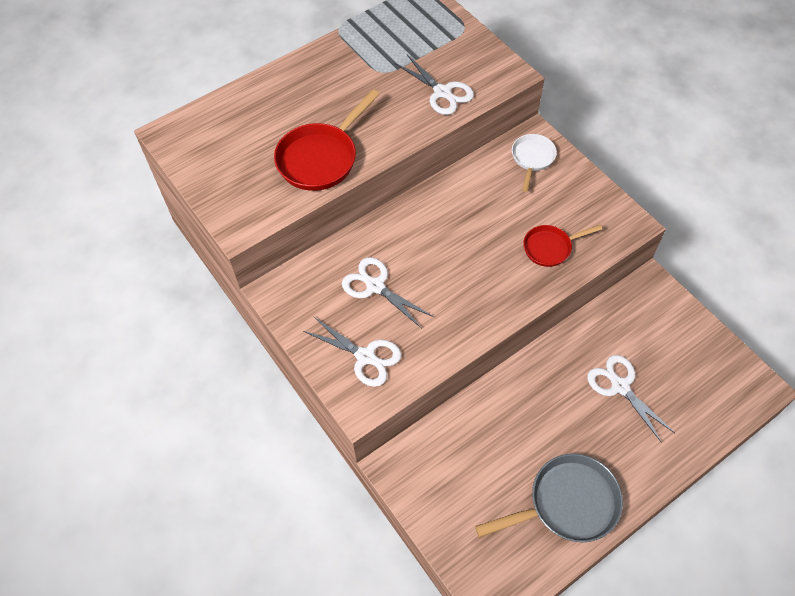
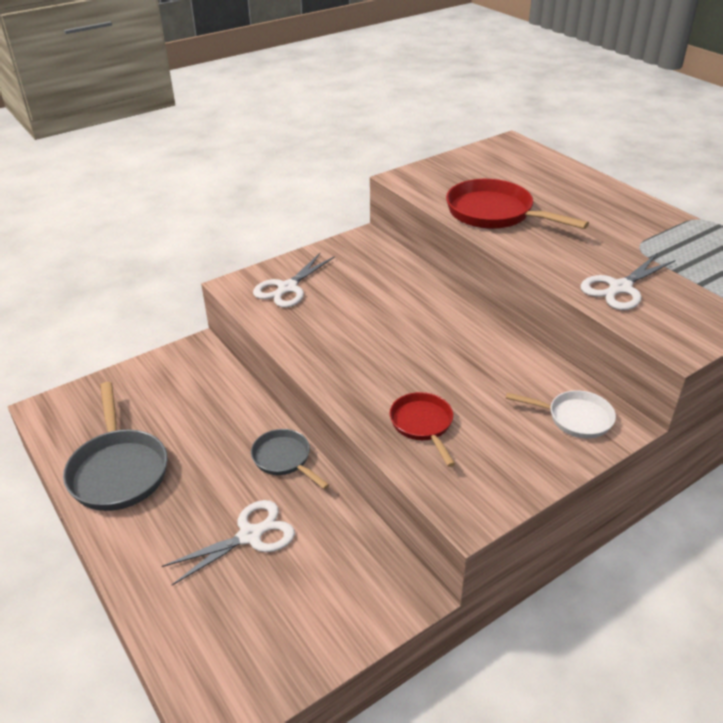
camera: 90 degrees right, 20 degrees down
(375, 286) = (368, 293): white scissors -> none
(539, 370) = (284, 459): none -> grey pan

